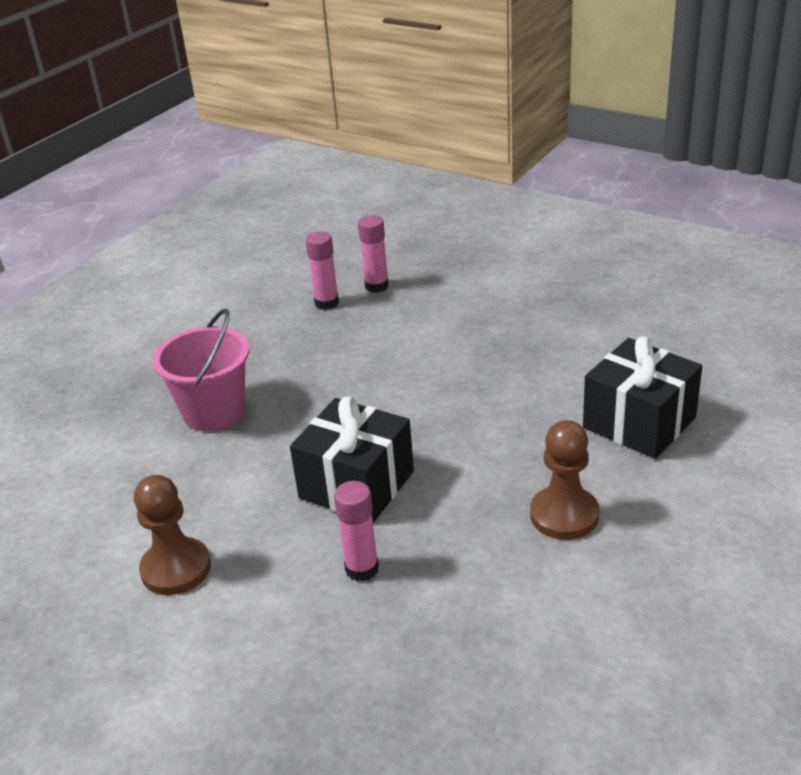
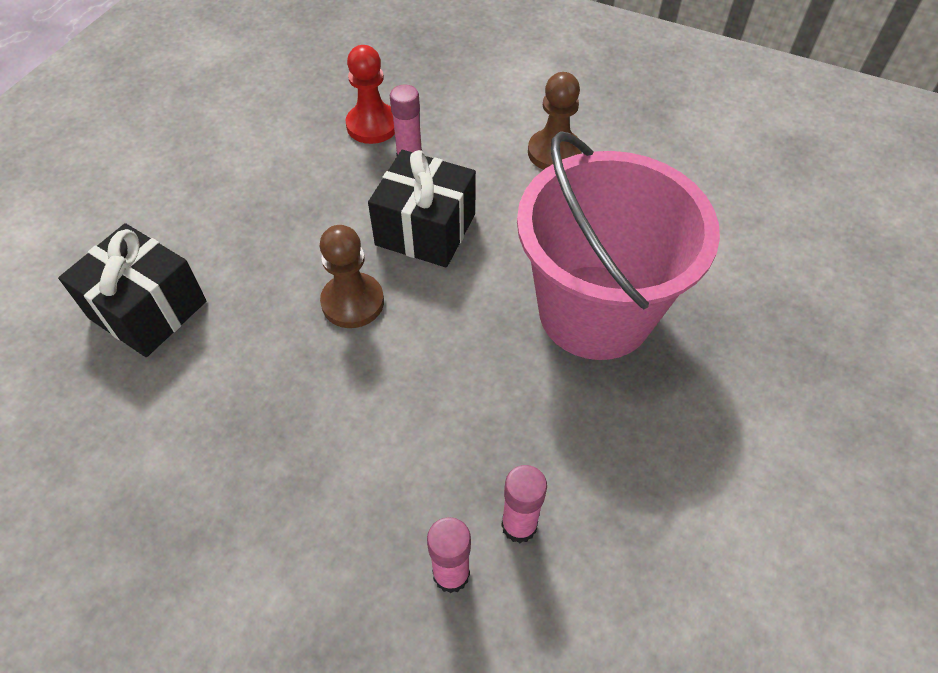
camera: 170 degrees right, 20 degrees up
(214, 412) = (595, 311): pink bucket -> pink bucket, size x1.72
(407, 620) = (372, 125): none -> red pawn
(564, 515) = (246, 207): brown pawn -> brown pawn (353, 302)

